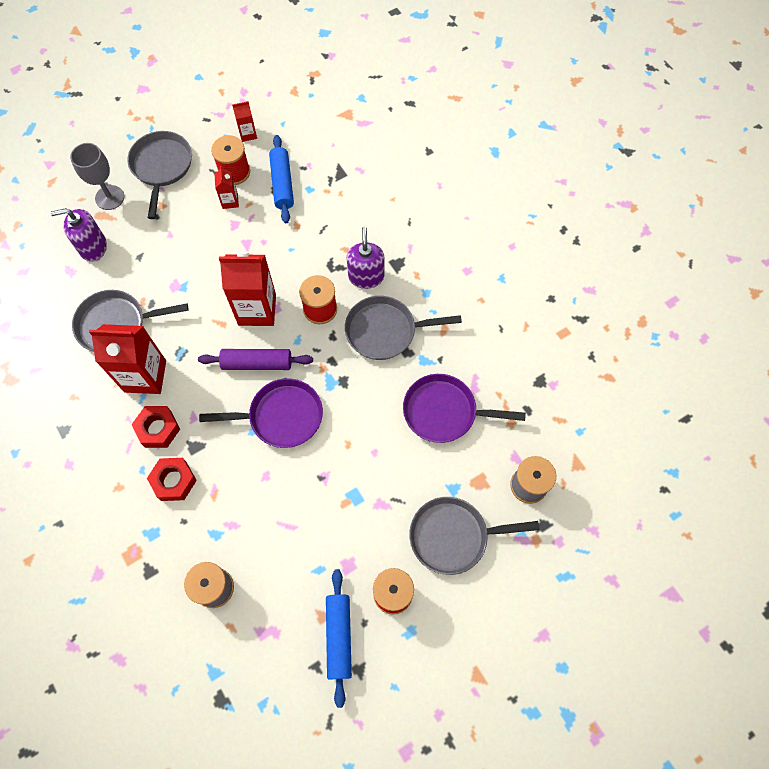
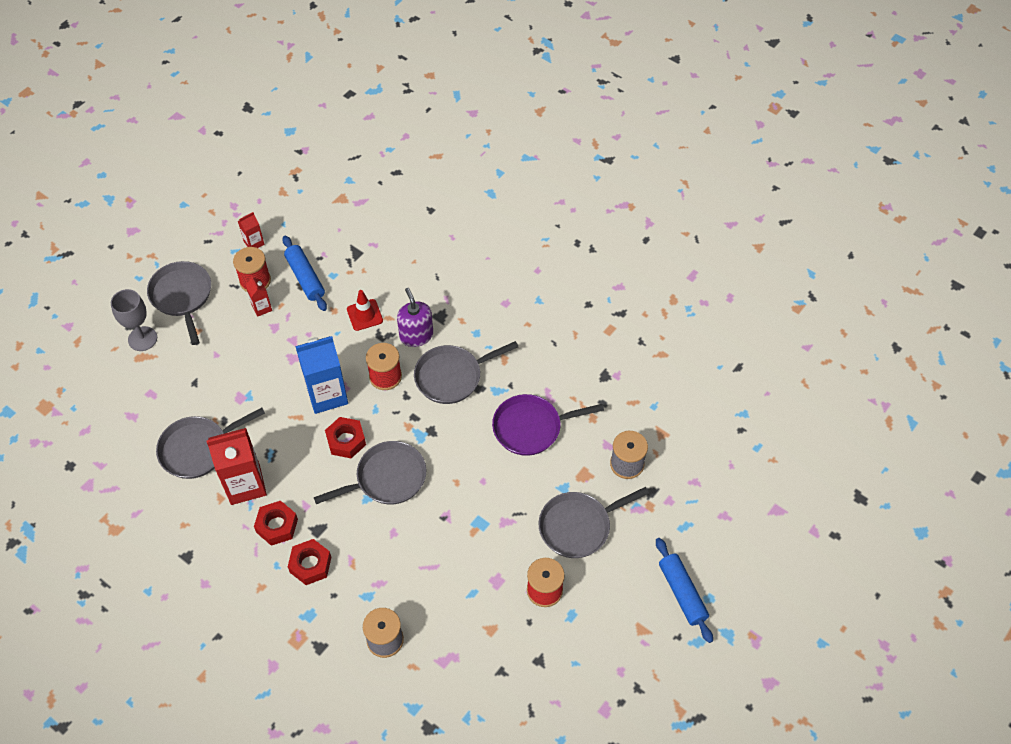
camera: 20 degrees left, 10 degrees down
(93, 247) = (145, 388): purple soap dispenser -> none
(257, 310) = (327, 395): red carton -> blue carton
(257, 363) = (346, 441): purple rolling pin -> red nut
(281, 416) = (387, 478): purple pan -> grey pan
(324, 239) = (364, 315): none -> red traffic cone
(339, 637) = (512, 640): blue rolling pin -> blue rolling pin (682, 593)

